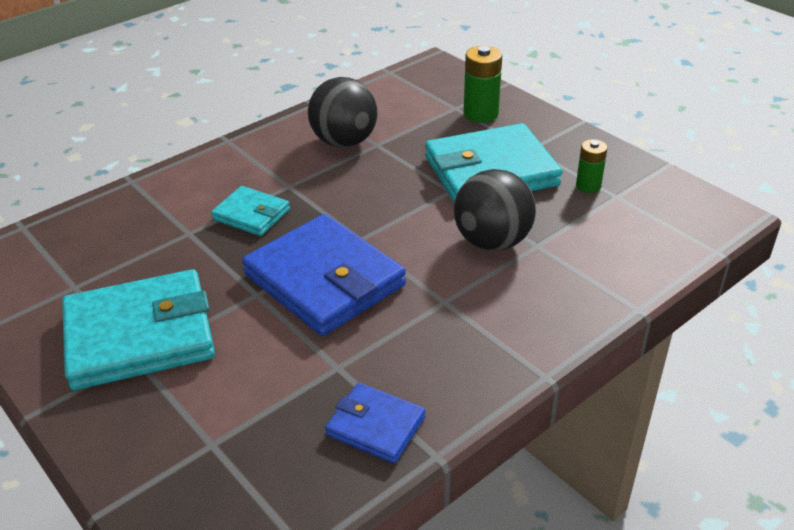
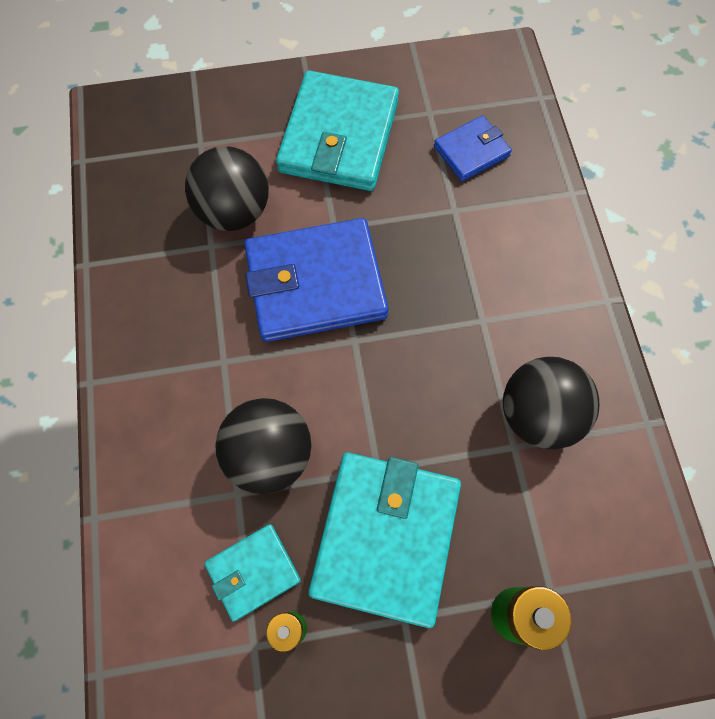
camera: 120 degrees right, 30 degrees up
(251, 214) = (451, 268): turquoise wallet -> turquoise wallet (253, 572)
(285, 369) = (234, 211): none -> black ball
(375, 426) = (138, 242): blue wallet -> blue wallet (471, 151)

